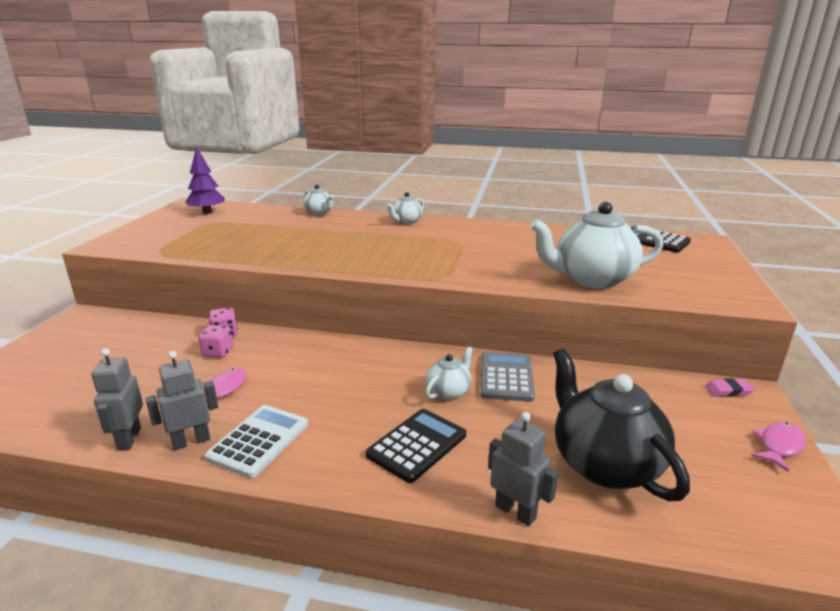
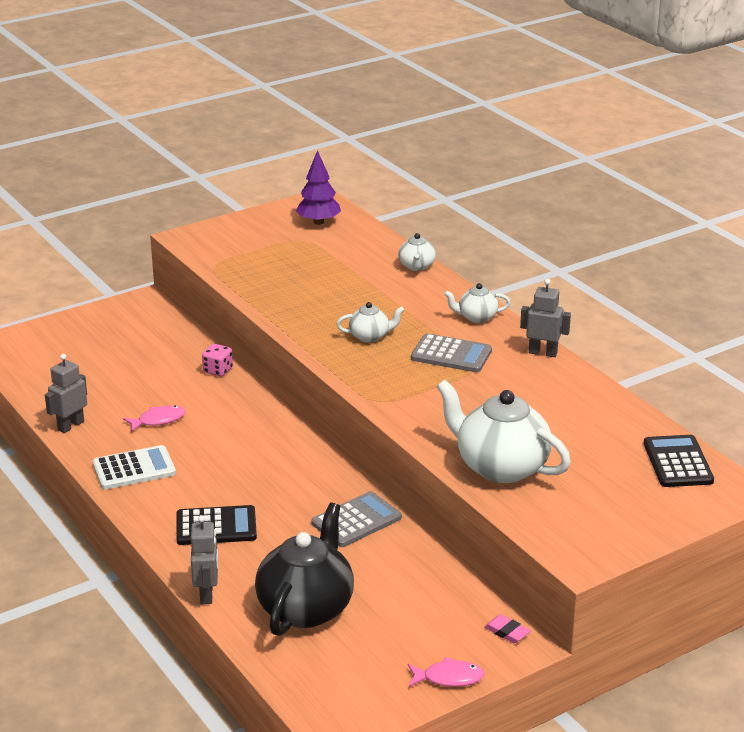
camera: 45 degrees right, 5 degrees up
(191, 441) = (99, 447): grey robot -> grey robot (543, 353)
(218, 352) = (192, 386): pink dice -> none
(431, 241) = (451, 354): none -> grey calculator
(448, 391) = (296, 506): white teapot -> white teapot (370, 336)

